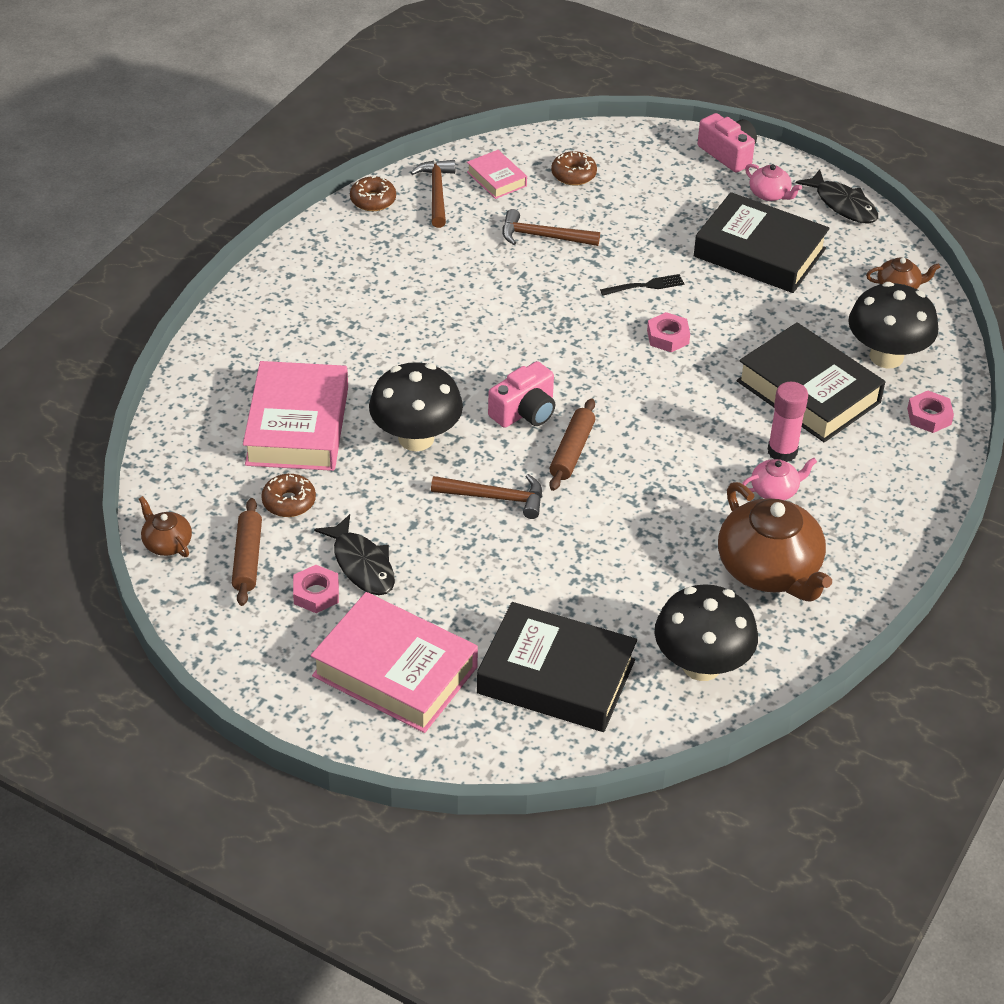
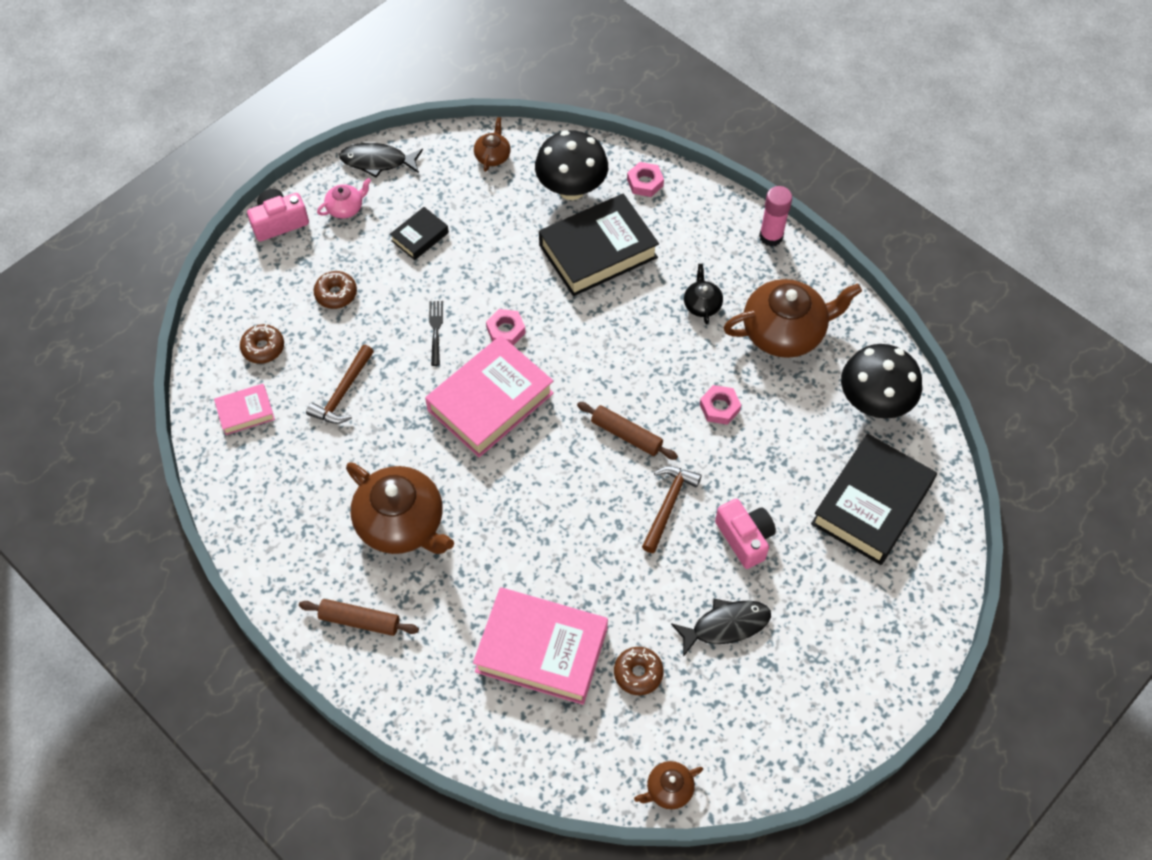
camera: 75 degrees left, 15 degrees up
(247, 558) = (701, 720): brown rolling pin -> brown rolling pin (360, 620)
(316, 593) = (753, 669): pink nut -> pink nut (719, 407)
(373, 200) = (238, 525): brown donut -> brown donut (336, 294)
(395, 671) = (849, 621): pink book -> pink book (490, 401)
(409, 304) = (402, 523): none -> brown teapot
(416, 438) = (582, 552): black mushroom -> none
(437, 193) = (247, 467): brown hammer -> none
(524, 411) = (569, 459): pink camera -> pink camera (745, 538)
(759, 253) = (420, 237): black book -> black book, size x0.49
(775, 490) = (702, 304): pink teapot -> black teapot
(782, 451) = (661, 288): pink glue stick -> pink glue stick (771, 236)
(842, 204) = (378, 161): black fish -> black fish turned 150 degrees counterclockwise

